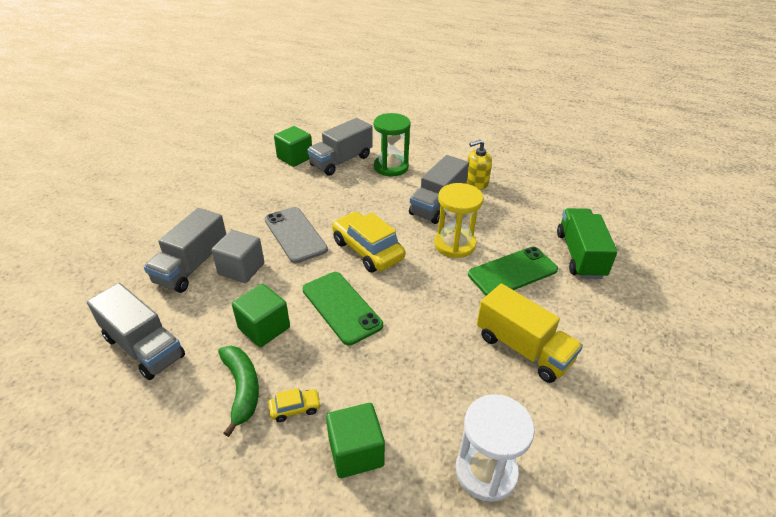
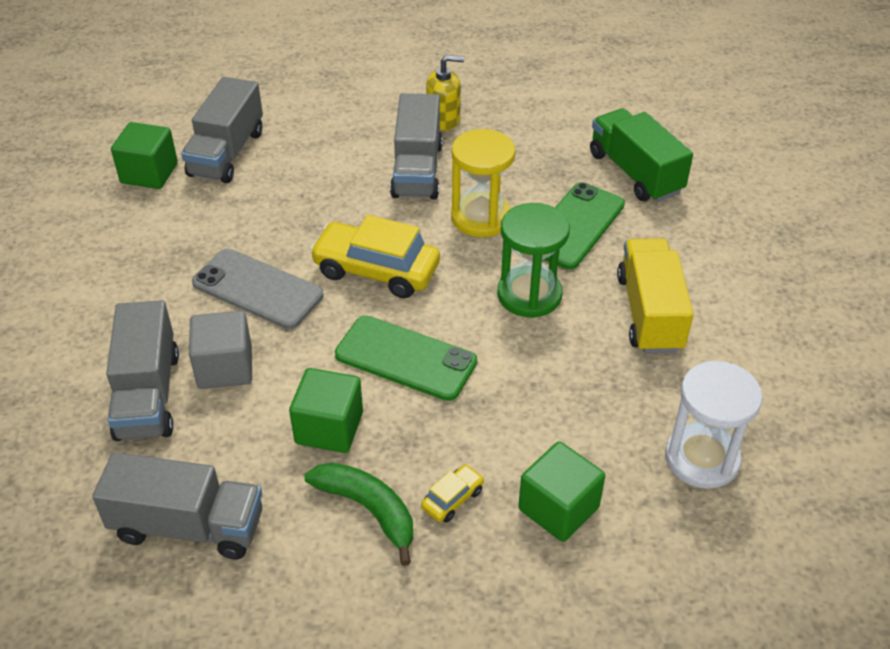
camera: 30 degrees left, 5 degrees up
(391, 167) = (308, 137): green hourglass -> green hourglass (529, 295)
(476, 183) = (443, 119): yellow soap dispenser -> yellow soap dispenser turned 135 degrees counterclockwise
(523, 349) = (649, 313): yellow truck -> yellow truck turned 105 degrees counterclockwise

